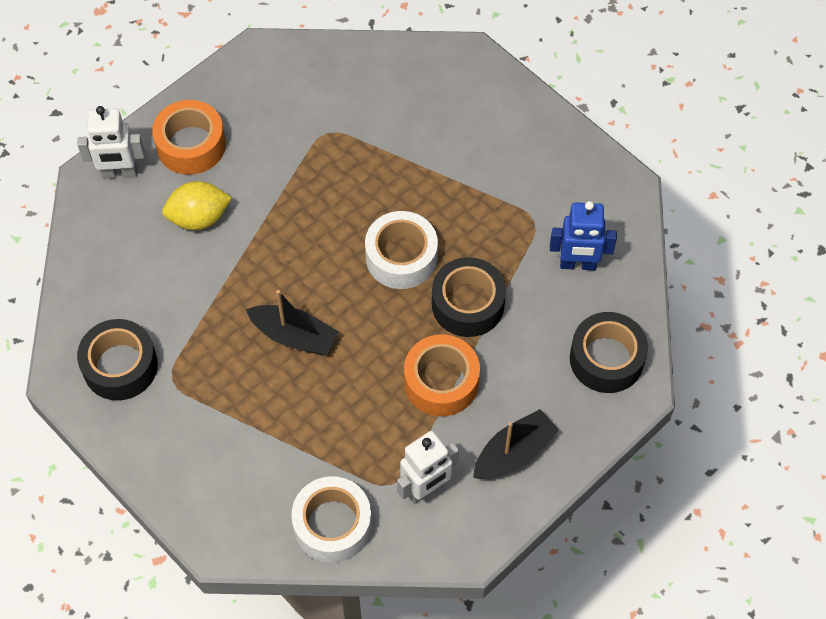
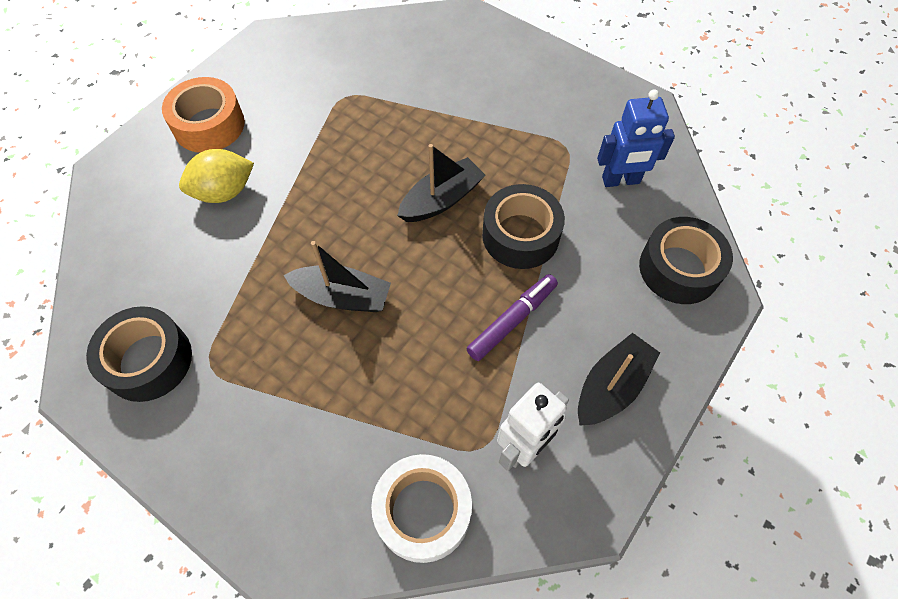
camera: 10 degrees left, 0 degrees up
(119, 173) = (136, 161): white robot -> none
(401, 257) = (441, 199): white tape -> black boat
(441, 382) = (512, 320): orange tape -> purple marker

